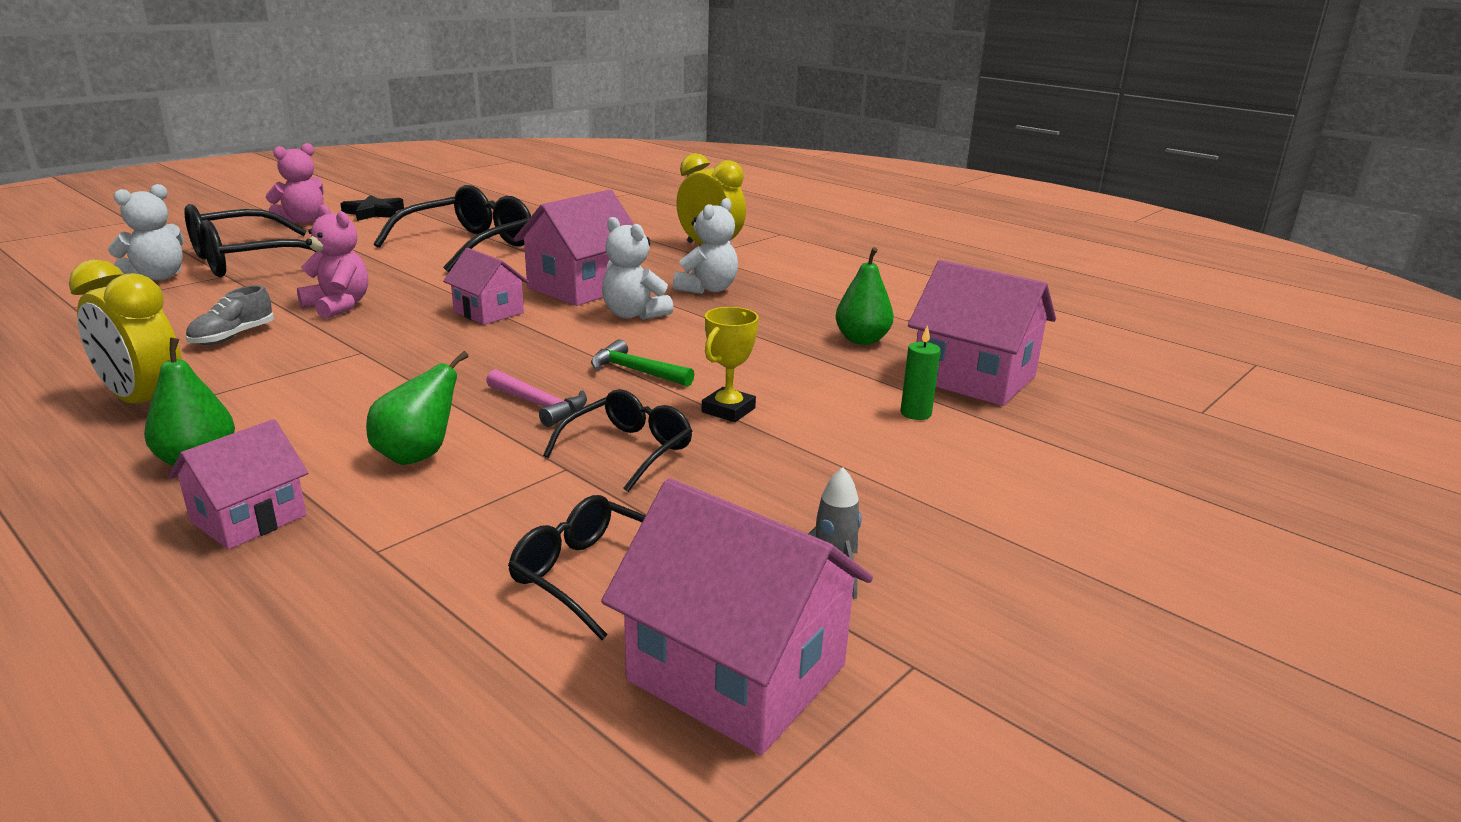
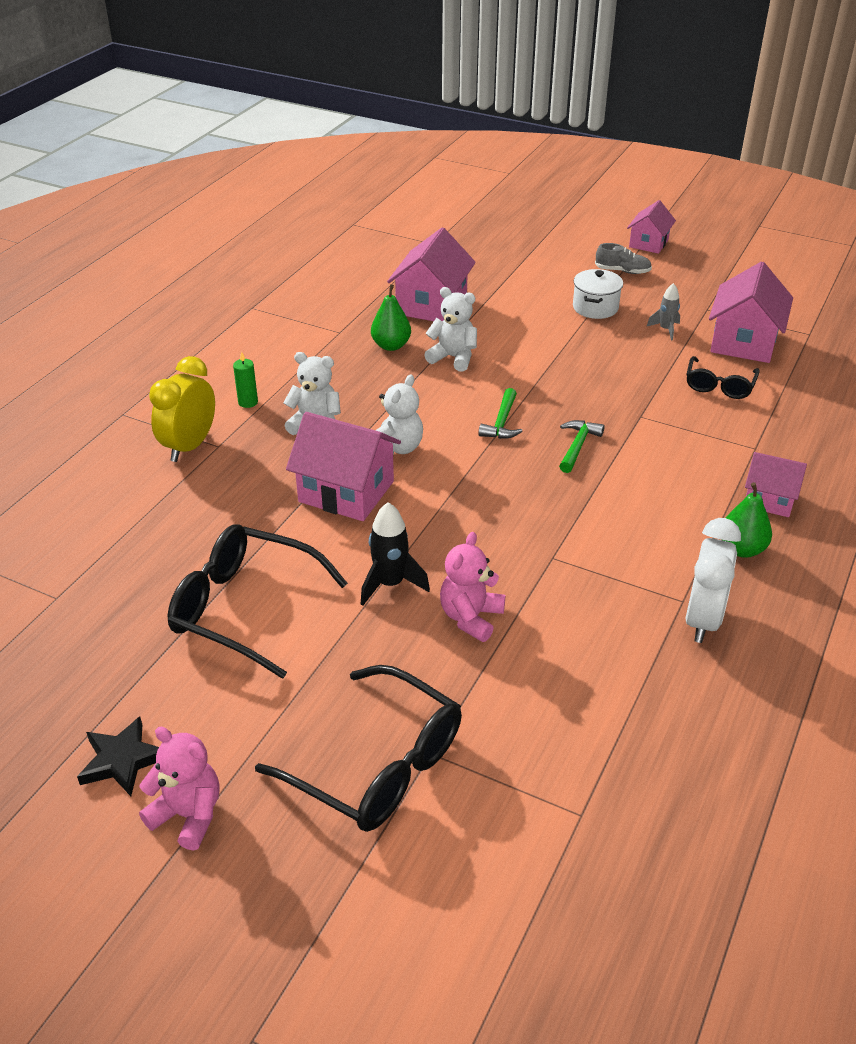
camera: 105 degrees left, 15 degrees up
(145, 403) = (703, 620): yellow clock -> white clock
(158, 277) = (466, 809): white teddy bear -> white teddy bear (453, 358)
(233, 336) = (573, 645): grey shoe -> grey shoe (622, 271)
(418, 455) = (669, 469): green pear -> none
(427, 287) = (390, 584): none -> black rocket
(488, 312) = (433, 523): pink house -> pink house (648, 243)
(539, 405) = (577, 446): pink hammer -> green hammer
(628, 450) = (606, 401): black glasses -> none
(728, 410) = (534, 378): yellow trophy -> none
(915, 413) = (494, 320): green candle -> green candle (248, 402)
(944, 512) = (595, 307): none -> white pot

